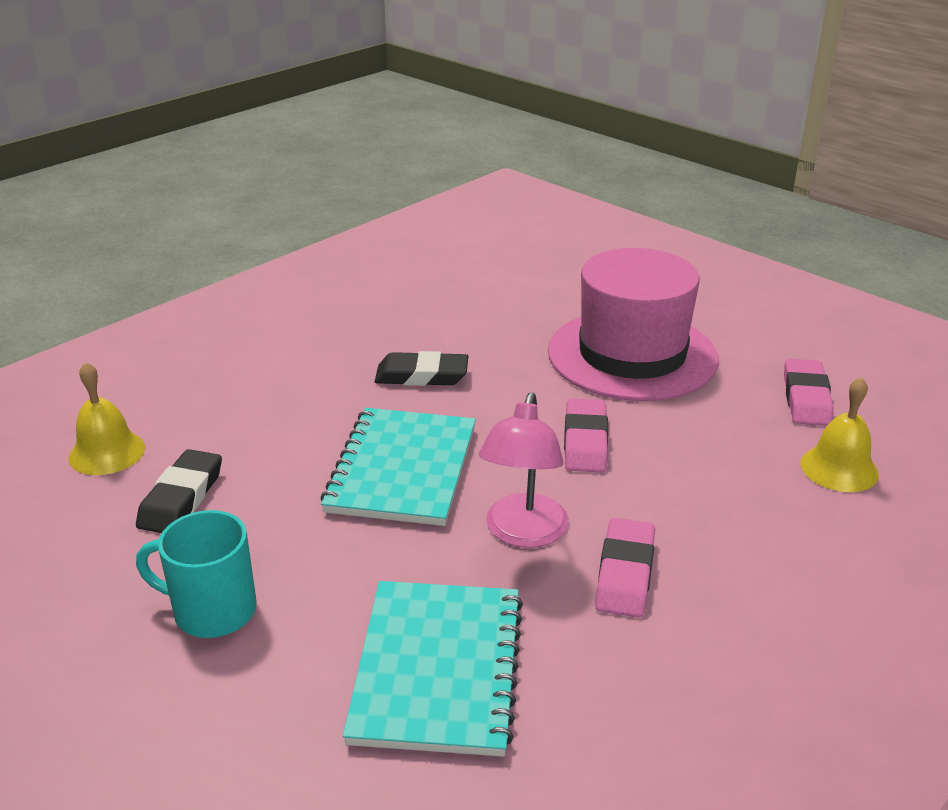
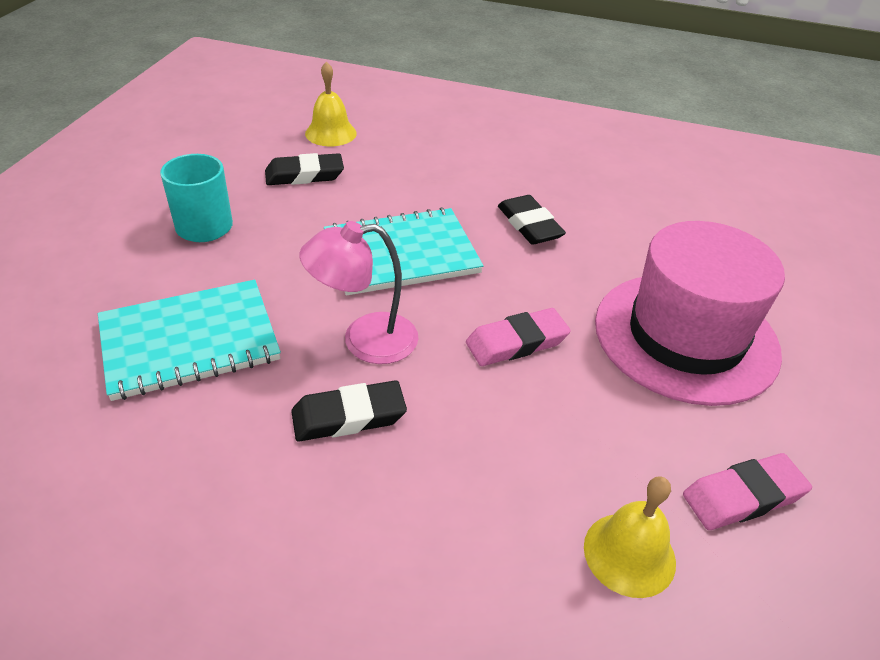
camera: 60 degrees right, 10 degrees up
(625, 573) = (349, 416): pink eraser -> black eraser

